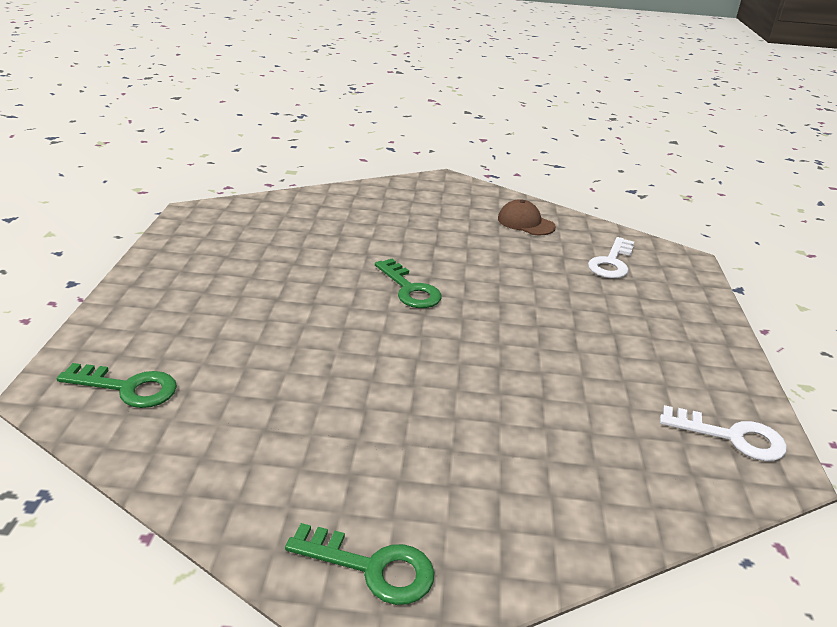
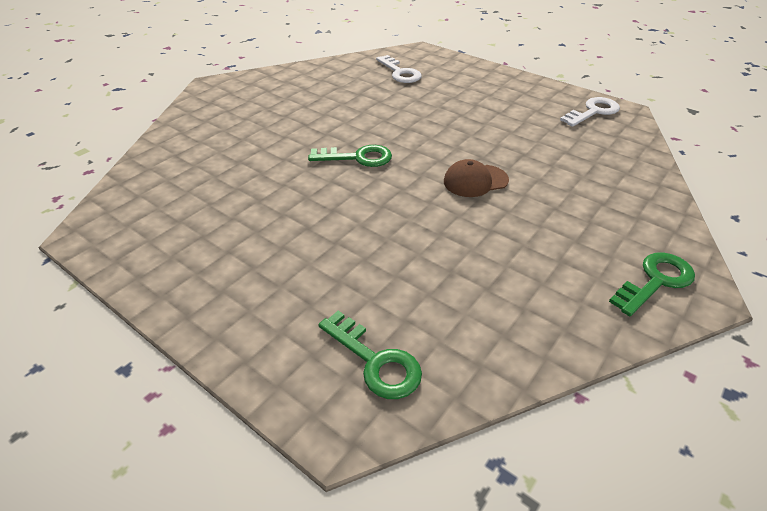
camera: 55 degrees left, 10 degrees up
(127, 388) = (375, 361): green key -> green key turned 90 degrees clockwise
(525, 223) = (318, 80): brown cap -> brown cap (475, 181)

